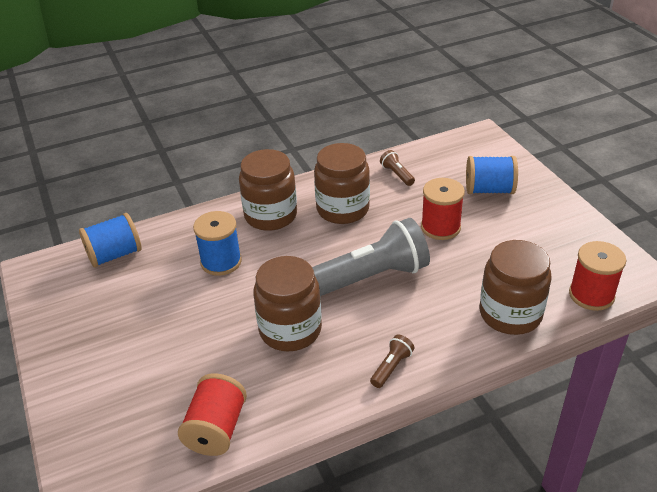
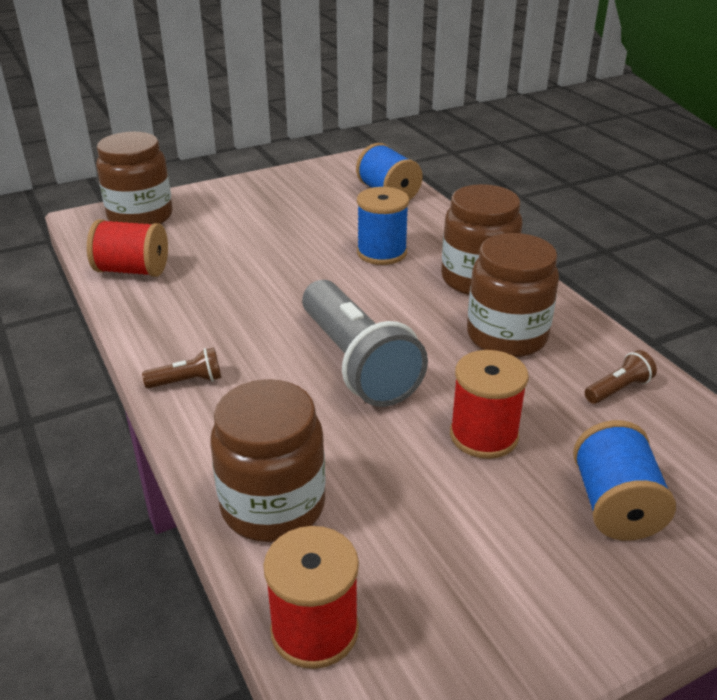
camera: 85 degrees right, 5 degrees down
(290, 330) = (263, 305): brown jar -> brown jar (140, 217)
(391, 367) = (187, 381): brown flashlight -> brown flashlight turned 45 degrees counterclockwise

